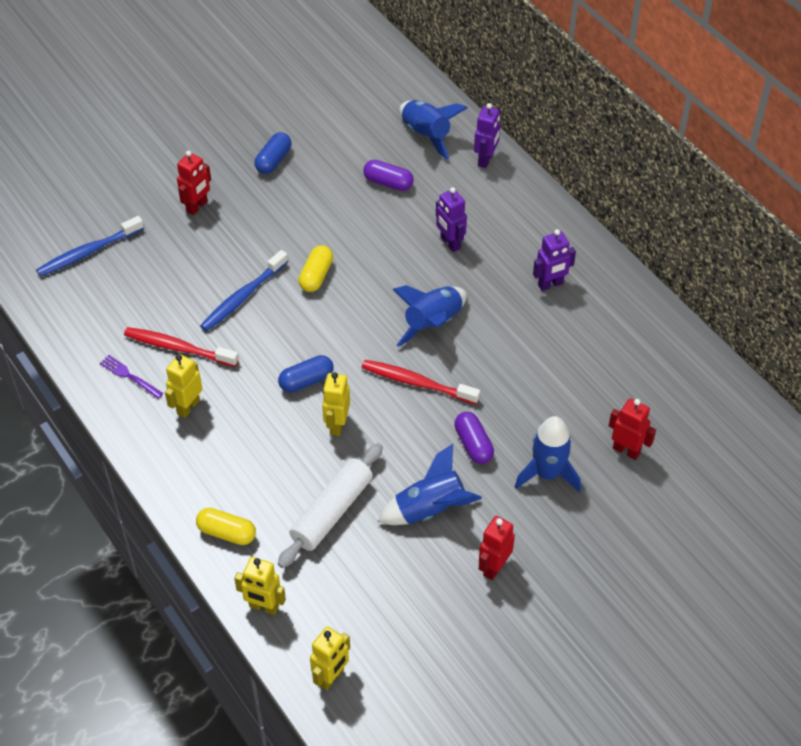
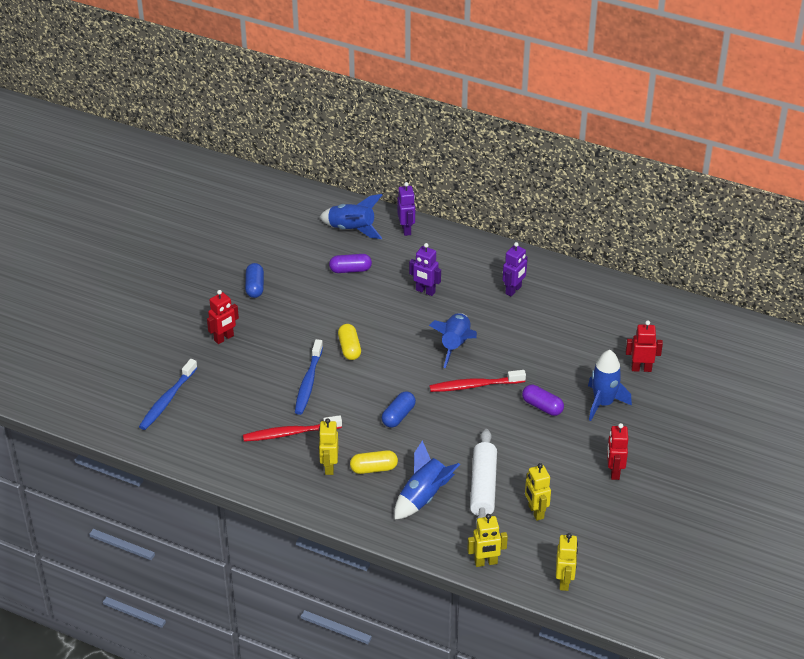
camera: 30 degrees left, 10 degrees down
(129, 376) = (269, 466): purple fork -> none
(197, 206) = (224, 338): red robot -> red robot turned 45 degrees clockwise
(227, 533) = (423, 530): yellow capsule -> yellow capsule (373, 468)
(337, 425) = (442, 433): yellow robot -> yellow robot (535, 512)
(430, 509) = (546, 456): blue rocket -> blue rocket (423, 497)

